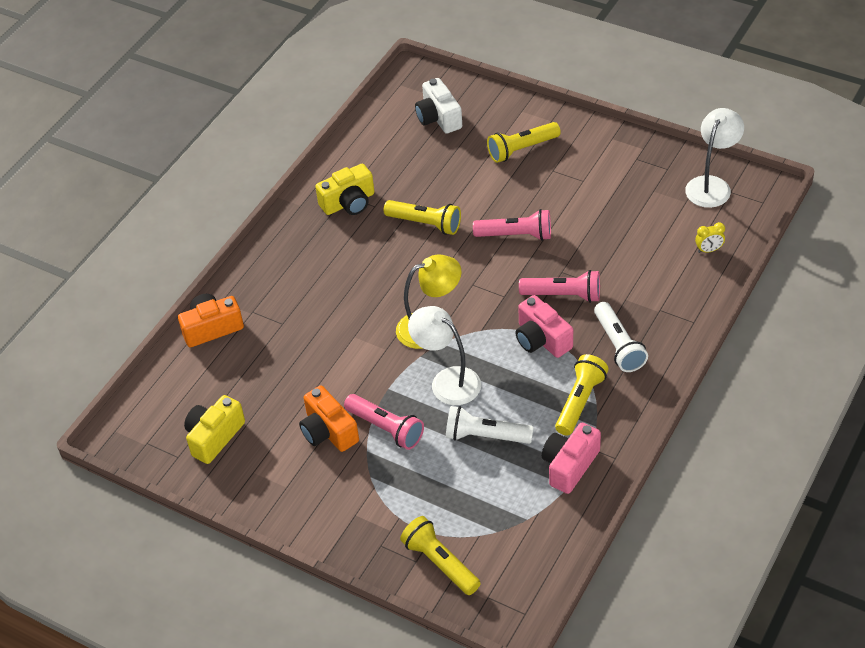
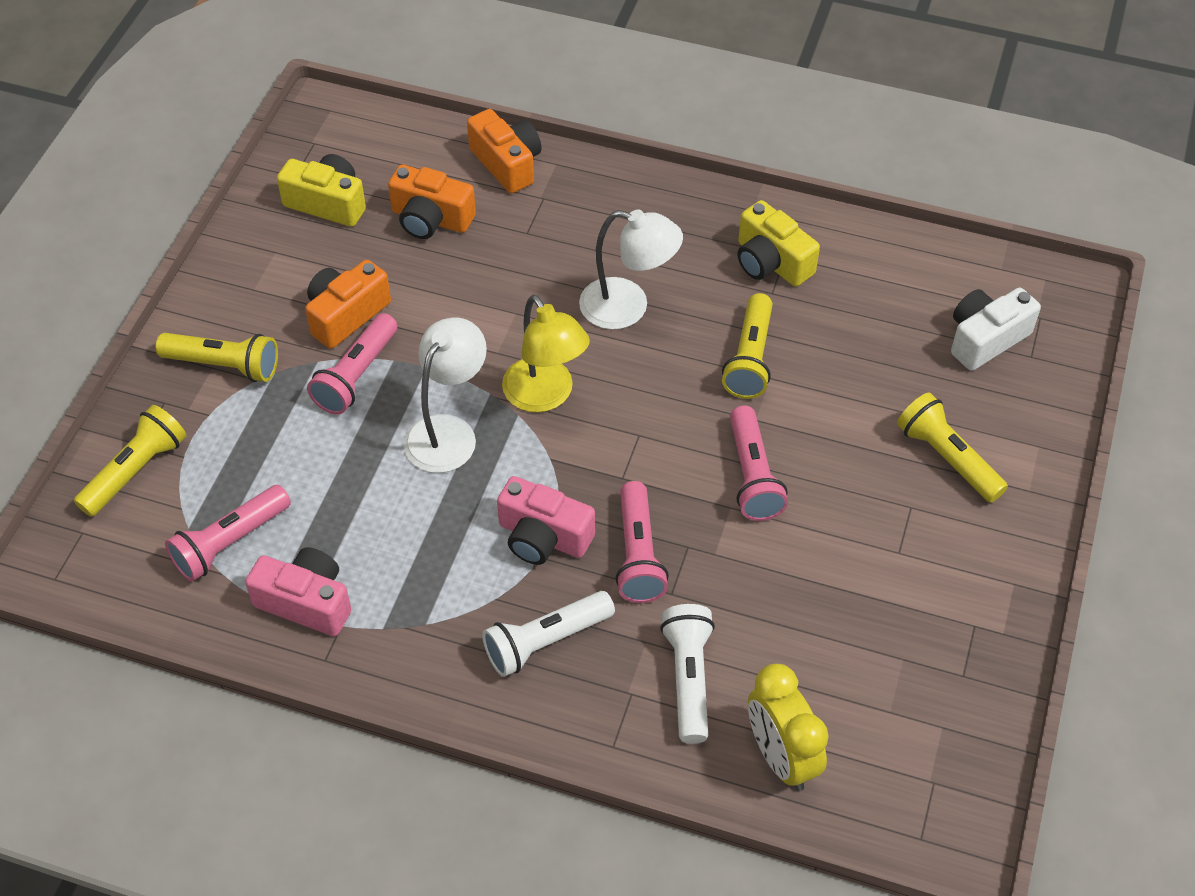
camera: 75 degrees right, 5 degrees up
(251, 376) = (431, 219): none -> orange camera
(485, 436) = (352, 491): white flashlight -> white flashlight (688, 678)
(514, 507) = (229, 542): none -> pink flashlight
(541, 339) = (543, 537): pink camera -> pink camera turned 105 degrees counterclockwise
(580, 402) = (427, 602): yellow flashlight -> yellow flashlight (224, 365)
(709, 250) = (781, 757): yellow clock -> yellow clock, size x2.01
(711, 185) = (941, 750): white lamp -> white lamp (628, 307)

